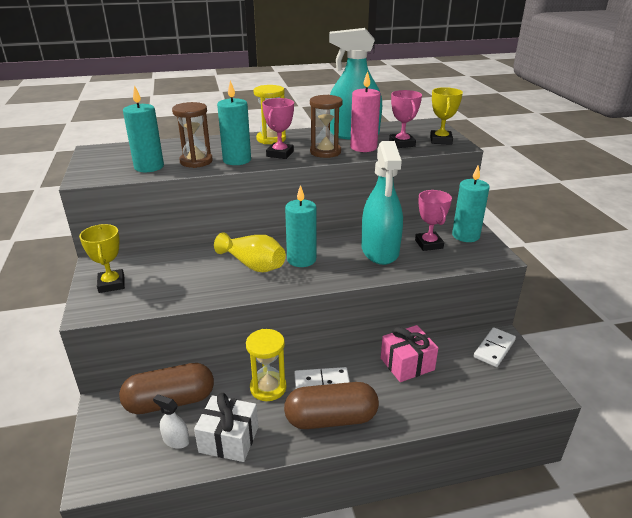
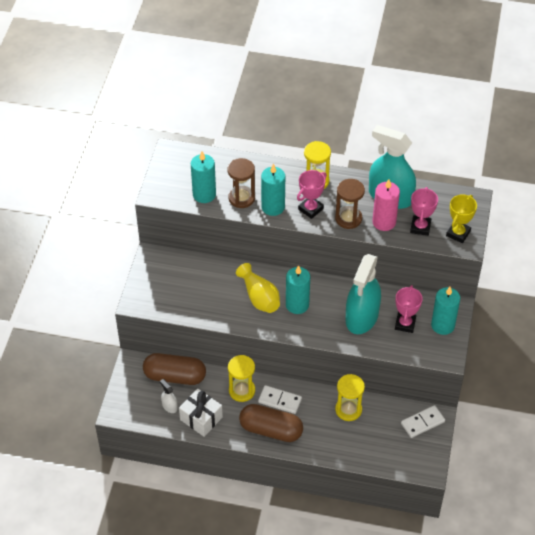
camera: 25 degrees right, 20 degrees up
(111, 284) = (156, 281): yellow trophy -> none
(407, 364) = (348, 409): pink gift -> yellow hourglass

